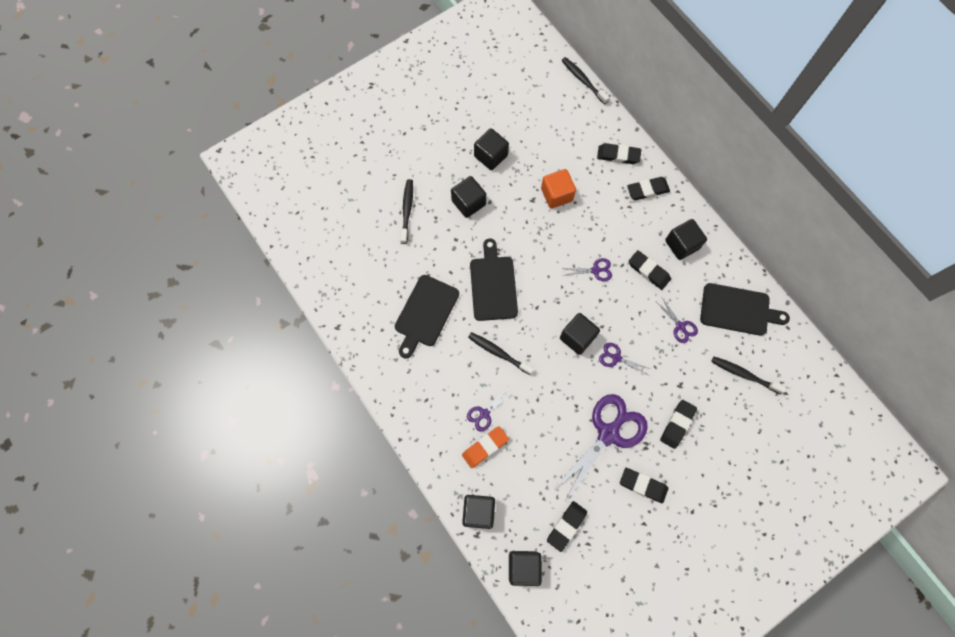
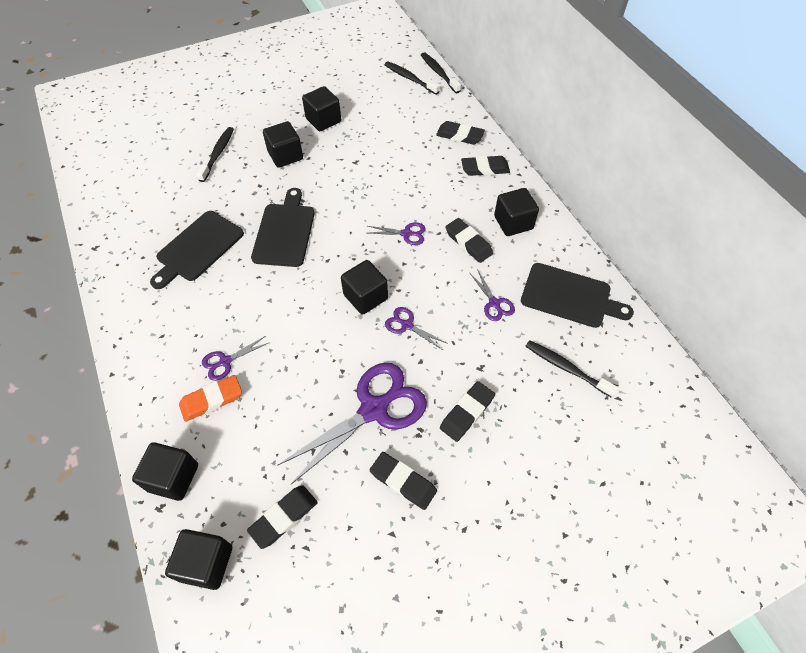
camera: 10 degrees right, 15 degrees down
(498, 353) = (266, 299): black toothbrush -> black toothbrush (410, 78)
(556, 195) = (383, 160): orange cube -> none

